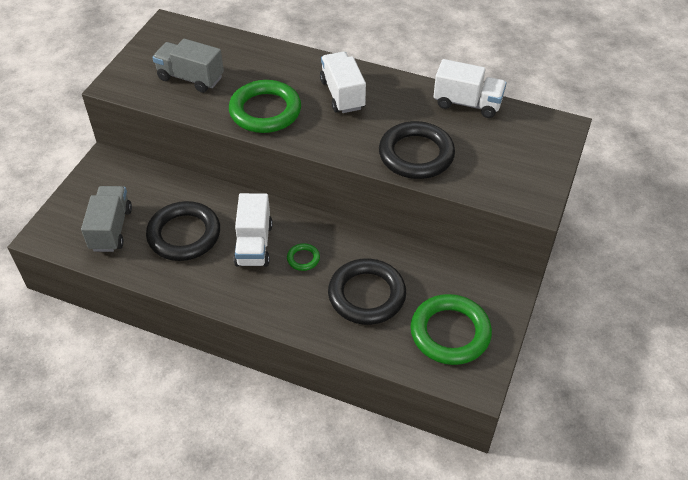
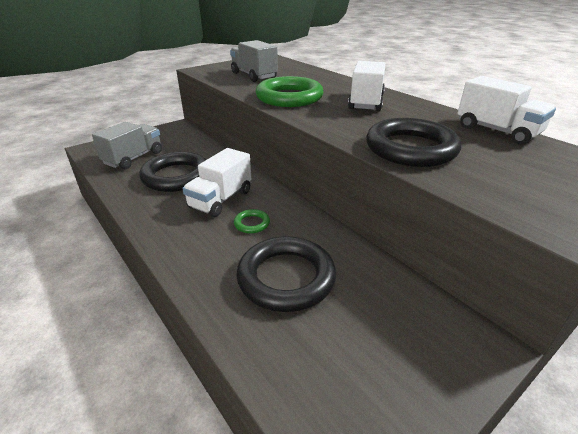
camera: 30 degrees right, 15 degrees down
(450, 333) = (360, 367): green ring -> none

